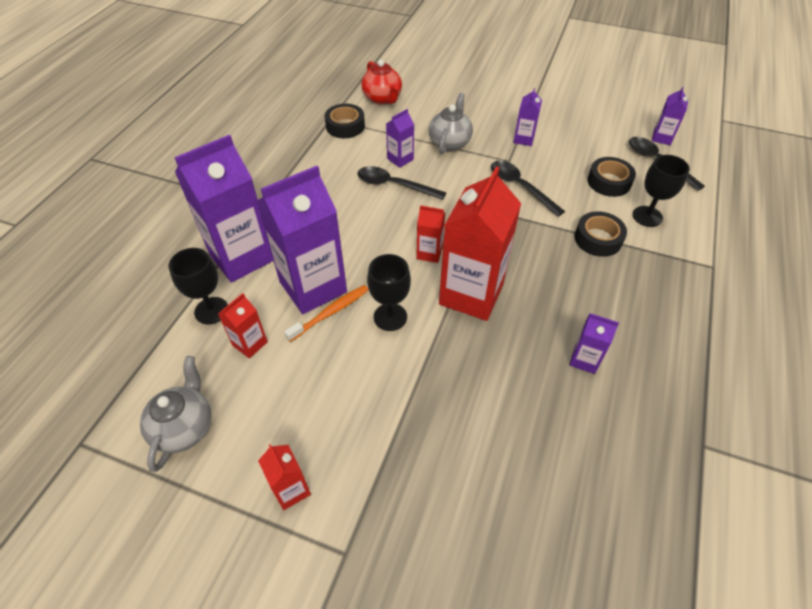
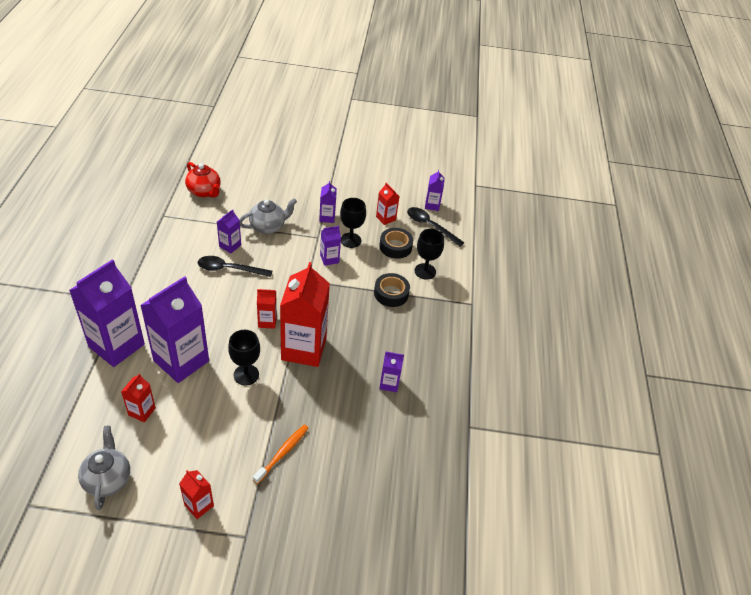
camera: 20 degrees left, 5 degrees down
(211, 310) = (103, 391): black goblet -> black goblet (350, 240)
(330, 312) = (199, 378): orange toothbrush -> orange toothbrush (282, 453)
(345, 126) = (177, 221): black tape -> none
(450, 142) = (268, 226): grey teapot -> grey teapot turned 60 degrees clockwise
(520, 187) = (329, 259): black spoon -> purple carton
(599, 147) = (385, 218): none -> red carton

